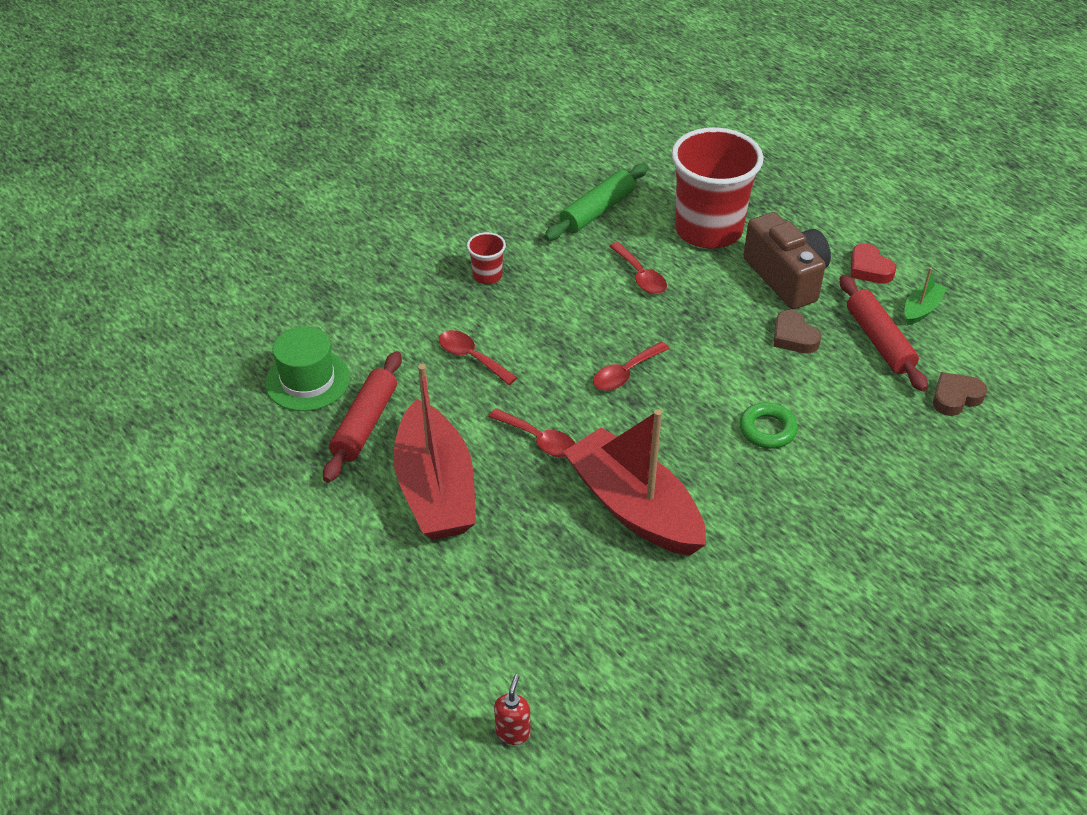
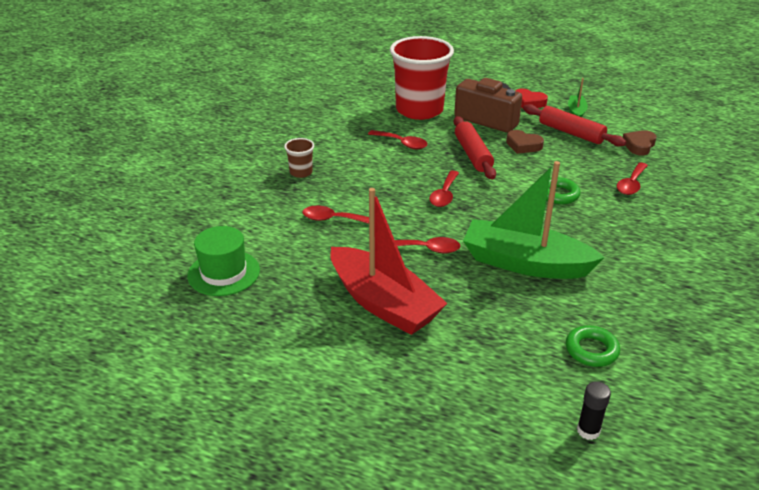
camera: 30 degrees left, 10 degrees down
(365, 424) = (293, 283): red rolling pin -> red rolling pin (472, 154)
(487, 275) = (301, 172): red cup -> brown cup
(513, 732) = (588, 431): red soap dispenser -> black glue stick
(597, 211) = (341, 119): green rolling pin -> none
(605, 648) = (591, 350): none -> green ring
(634, 507) = (525, 263): red boat -> green boat
(880, 453) = (631, 184): none -> red spoon

